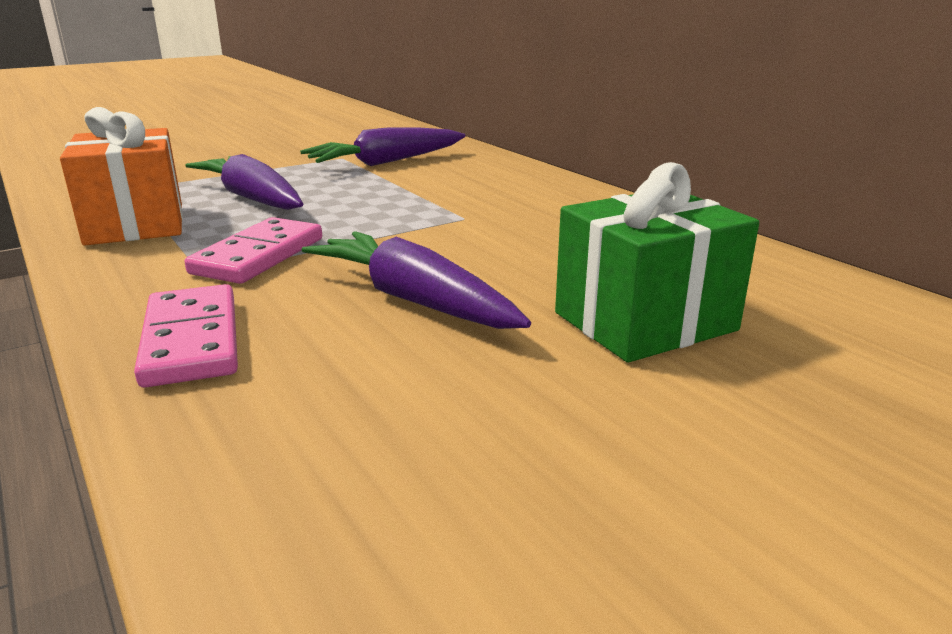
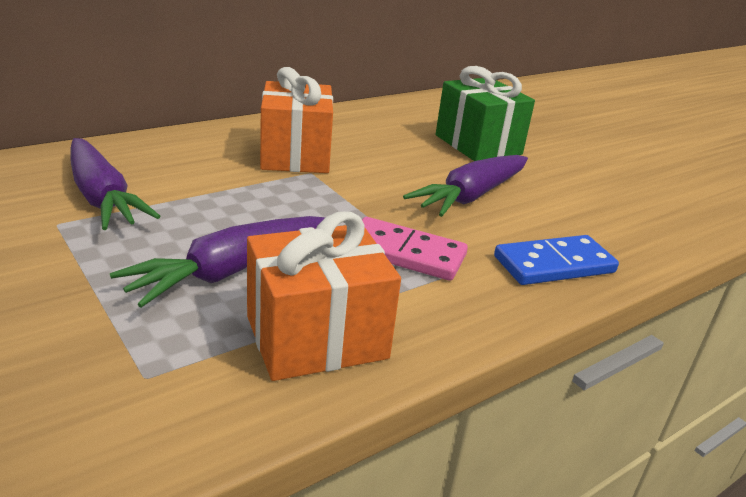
camera: 95 degrees left, 5 degrees up
(192, 340) = (554, 264): pink domino -> blue domino
(509, 210) = (295, 155): none -> orange gift

